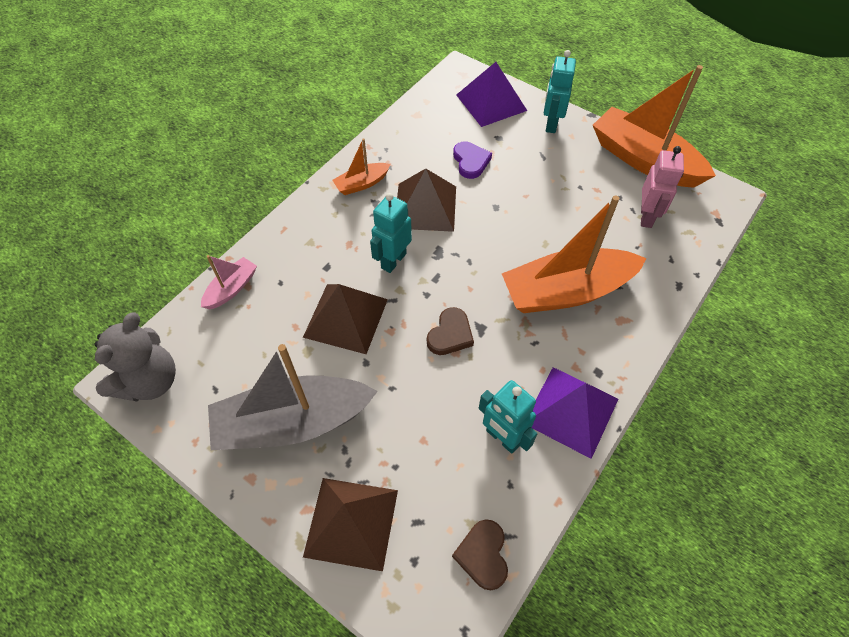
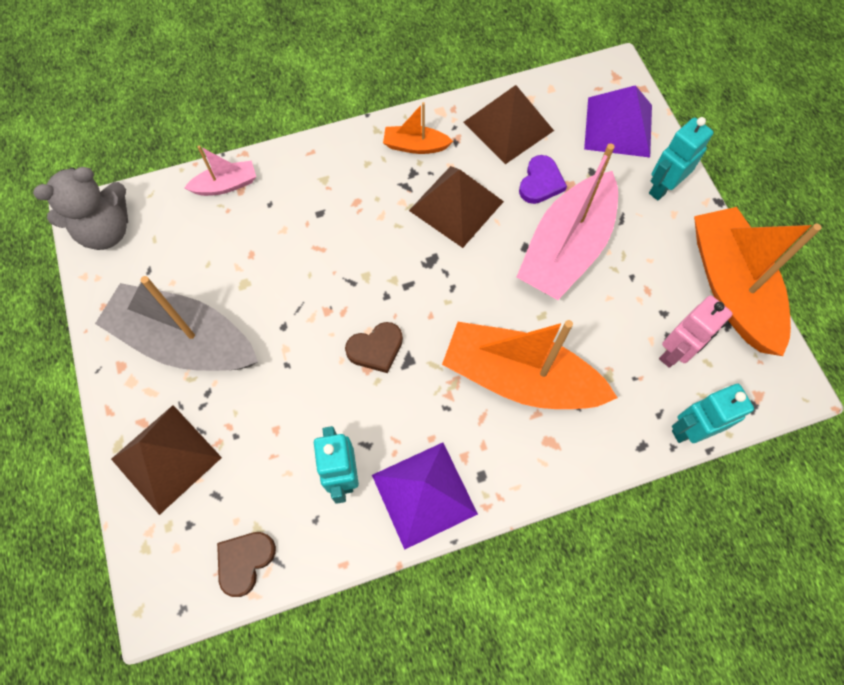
camera: 35 degrees right, 10 degrees up
(346, 318) = (298, 273): brown pyramid -> brown pyramid (508, 126)
(393, 260) = (382, 243): turquoise robot -> turquoise robot (690, 429)
(523, 193) = (566, 248): none -> pink boat

